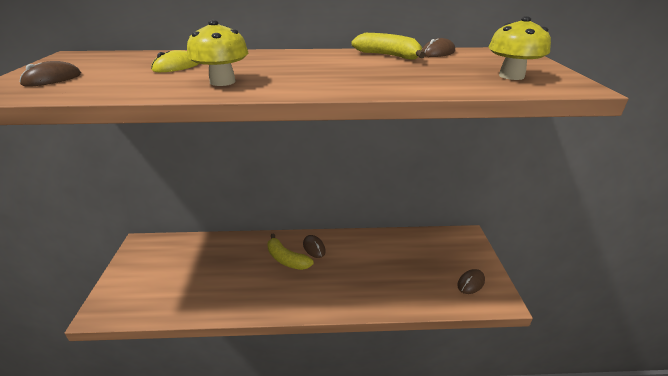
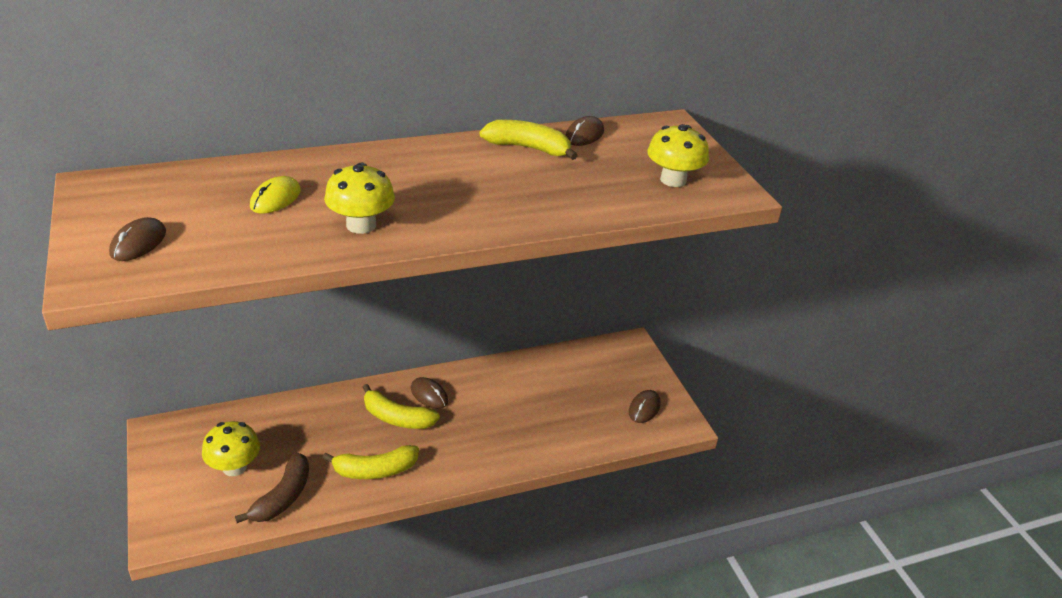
camera: 20 degrees left, 5 degrees up
(169, 274) = (234, 467): none -> yellow mushroom
(187, 300) = (282, 497): none -> brown banana
(256, 293) = (375, 470): none -> yellow banana

